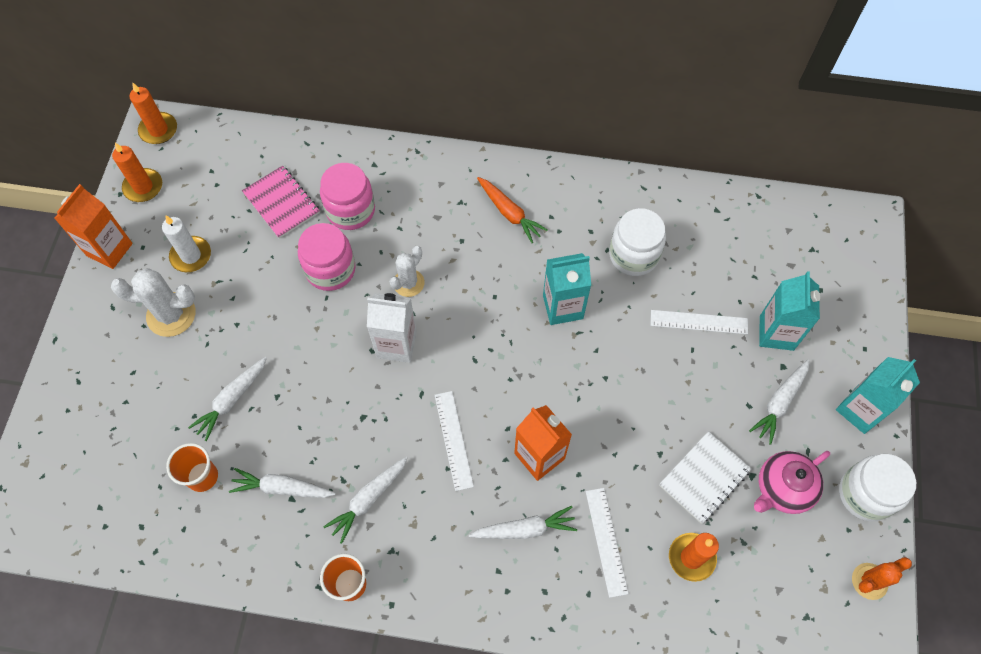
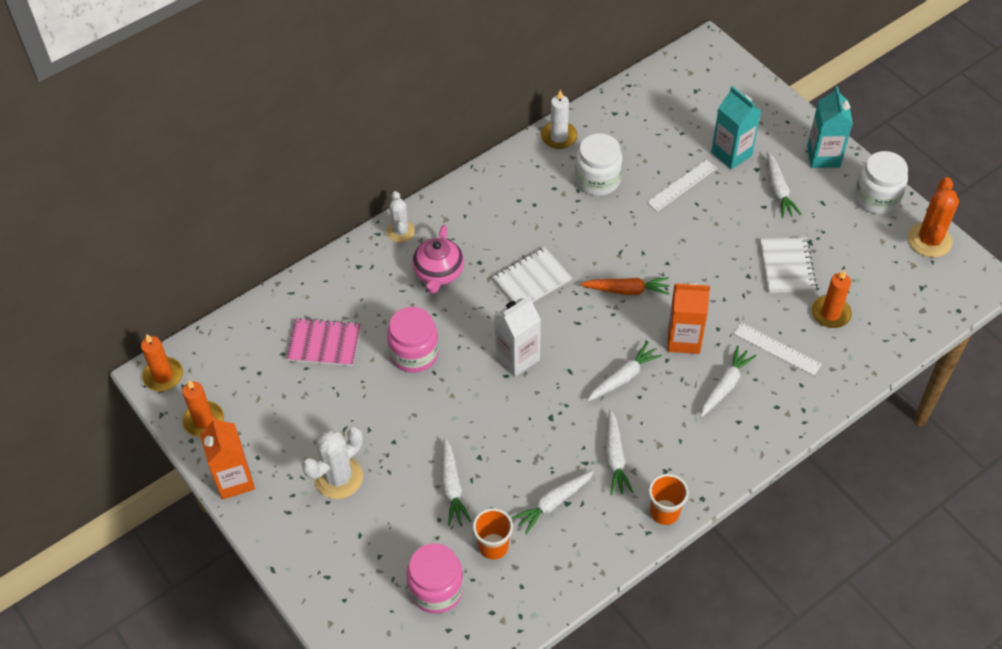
camera: 45 degrees left, 10 degrees down
(191, 256) = (302, 431): white candle -> white candle (559, 137)
(350, 210) = (380, 307): pink jar -> pink jar (436, 589)
(408, 283) = (477, 316): white cactus -> white cactus (400, 231)
(454, 440) = (623, 377): white ruler -> white carrot
(483, 291) = (532, 280): none -> white notebook
(509, 213) = (489, 220): orange carrot -> orange carrot (626, 290)
(563, 307) = (592, 246): turquoise carton -> none
(783, 488) = (833, 234): pink teapot -> pink teapot (438, 273)
(869, 581) = (929, 240): orange cactus -> orange cactus, size x1.54

